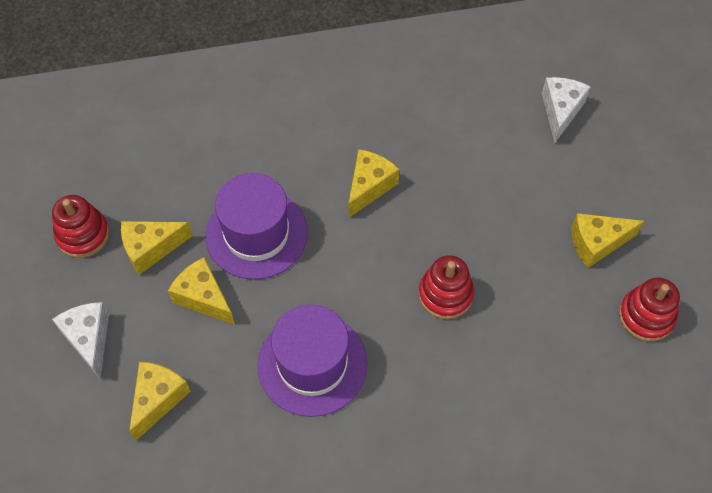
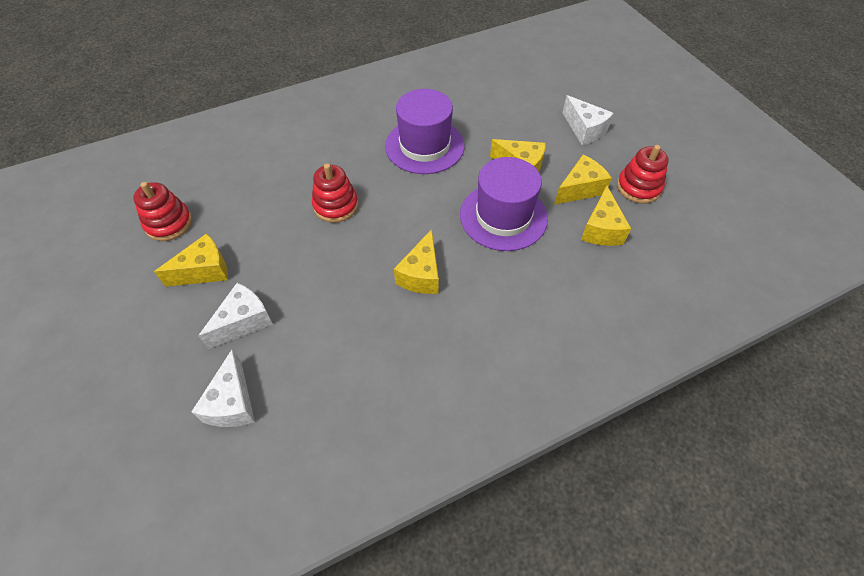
camera: 165 degrees right, 5 degrees down
(158, 399) = (518, 110): yellow cheese -> yellow cheese (601, 229)
(553, 179) = (244, 321): none -> white cheese

